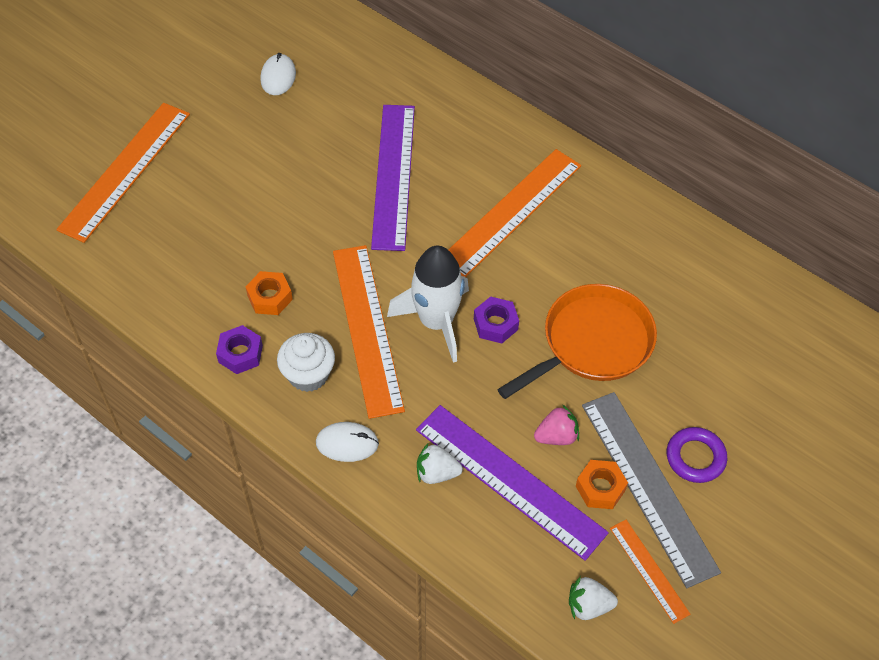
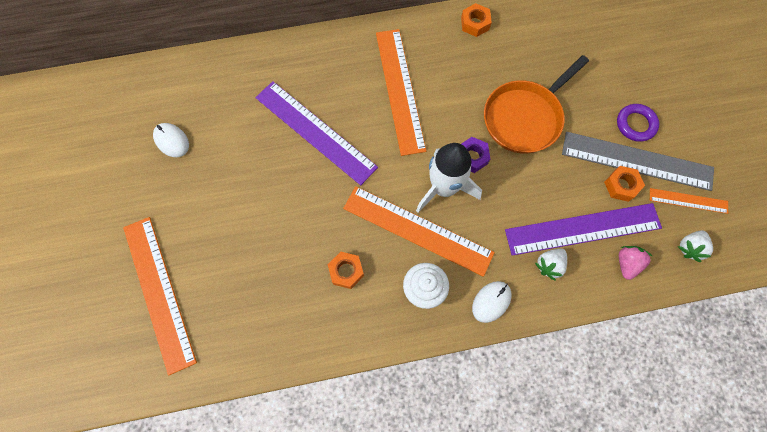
camera: 50 degrees left, 15 degrees up
(240, 354) = (375, 320): purple nut -> none
(556, 436) = (572, 182): pink strawberry -> pink strawberry (627, 263)
(592, 343) = (524, 117): orange pan -> orange pan turned 135 degrees counterclockwise
(661, 226) = (475, 23): none -> orange nut

